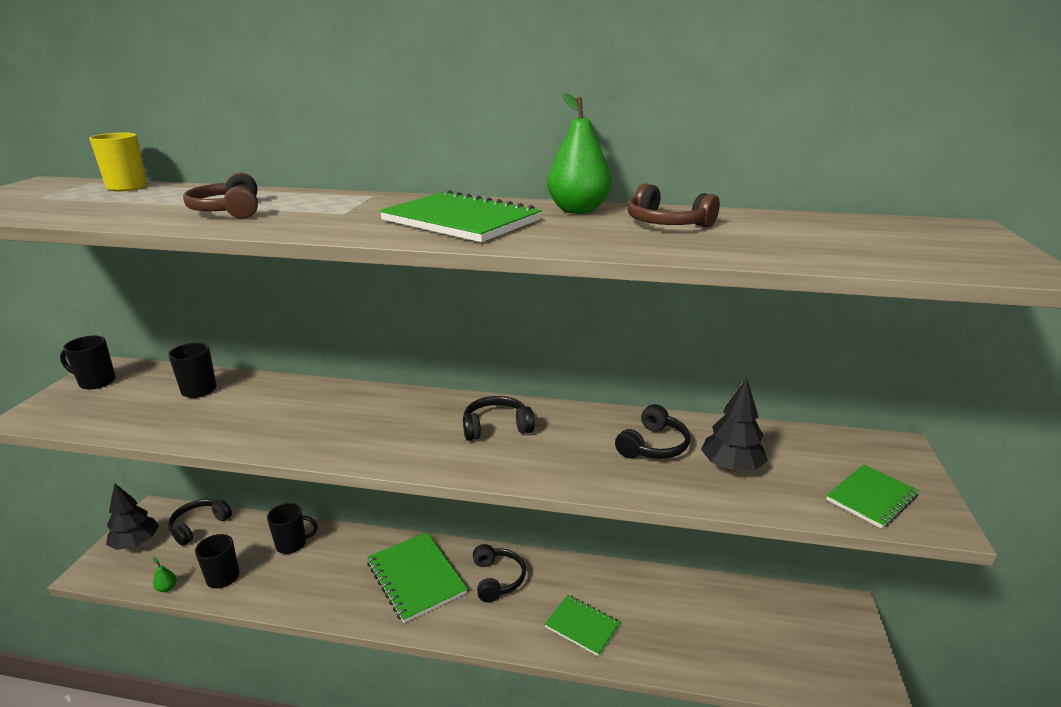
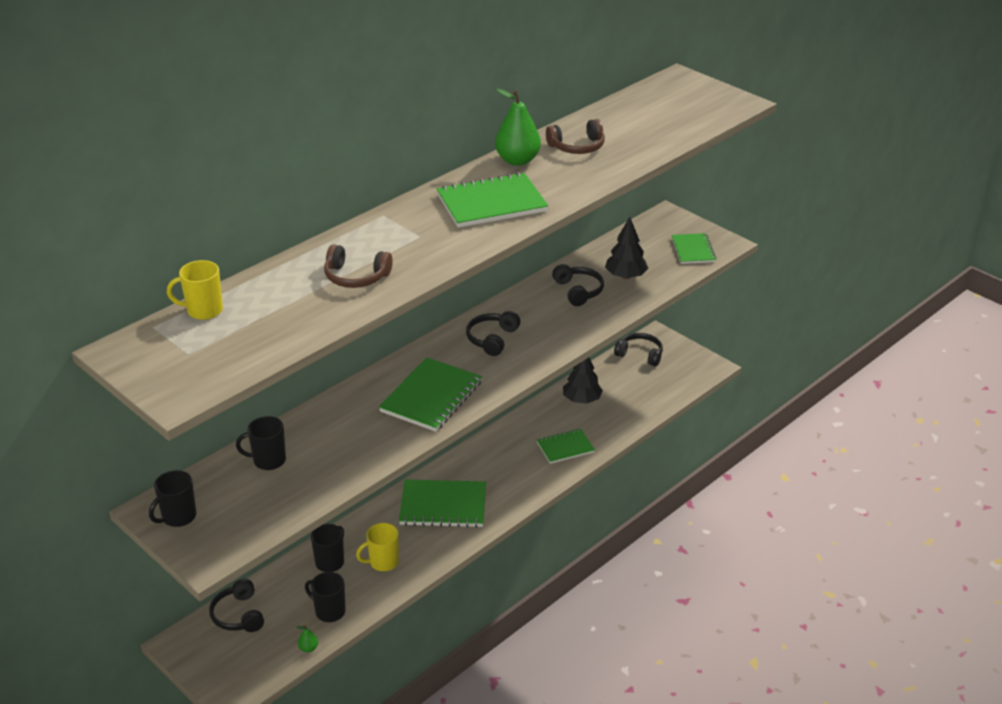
camera: 55 degrees left, 10 degrees up
(136, 543) = (219, 661): black tree -> black tree (581, 400)
(309, 577) = (383, 562): none -> yellow mug
(359, 431) = (431, 397): none -> green notebook
(497, 579) = (486, 466): black headphones -> black headphones (640, 354)

